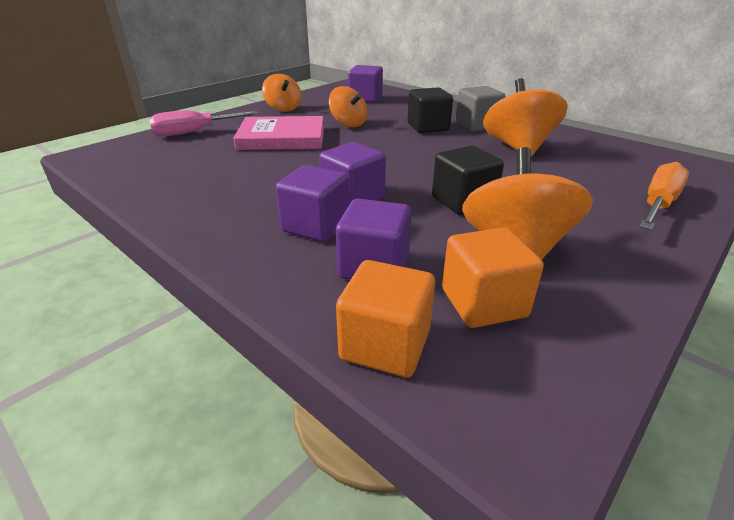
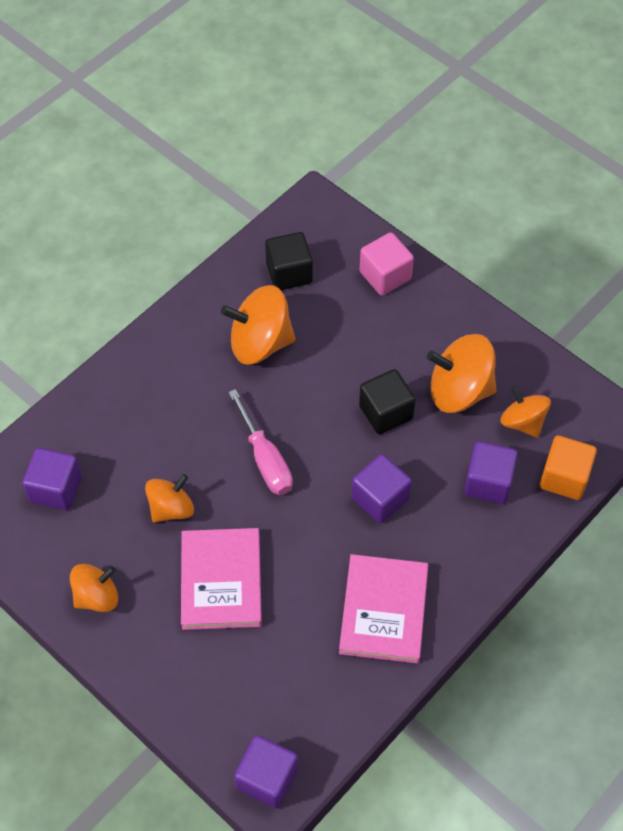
camera: 90 degrees left, 25 degrees up
(193, 132) = (195, 693): pink screwdriver -> pink screwdriver (265, 460)
(222, 197) = (383, 611): none -> pink book
(316, 226) = (433, 525): purple cube -> purple cube (267, 778)
(428, 127) = (189, 420): black cube -> black cube (289, 273)
(477, 125) = (185, 367): grey cube -> none
(483, 303) = (522, 422): orange cube -> orange spinning top
(658, 204) = (385, 275): orange screwdriver -> pink cube

